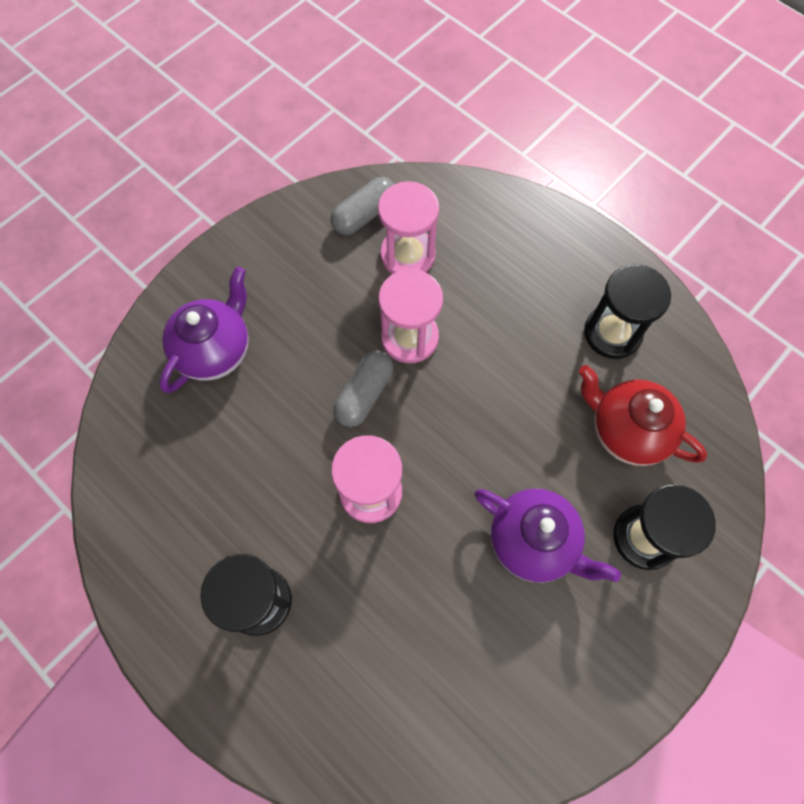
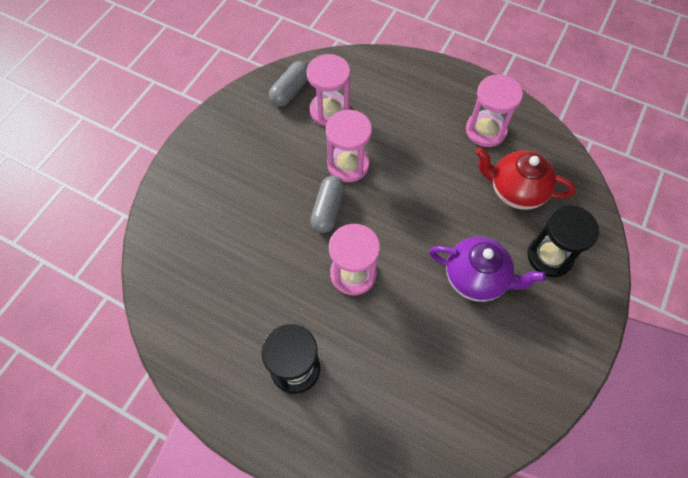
camera: 15 degrees left, 5 degrees down
(215, 350) = (210, 205): purple teapot -> none
(612, 333) = (485, 130): black hourglass -> pink hourglass

